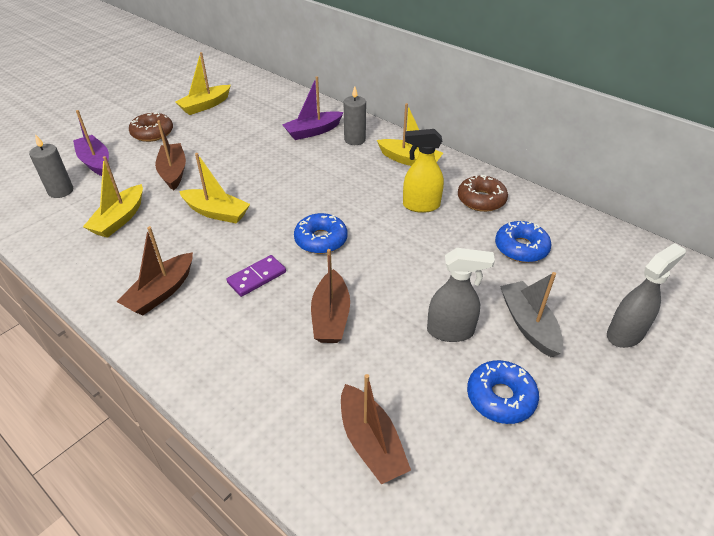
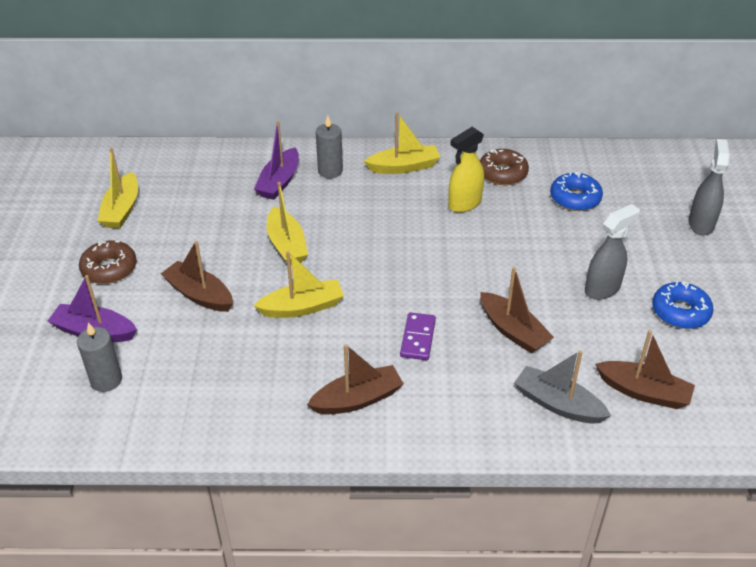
camera: 40 degrees left, 0 degrees up
(120, 219) = (217, 367): yellow boat -> yellow boat (287, 245)
(161, 292) = (357, 399): brown boat -> brown boat turned 105 degrees counterclockwise
(321, 240) = (425, 277): blue donut -> none
(528, 325) = (642, 253): grey boat -> grey boat (558, 404)

